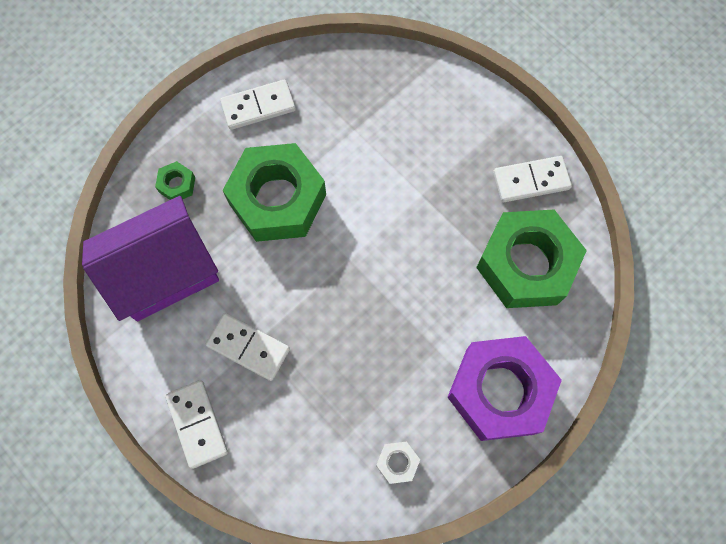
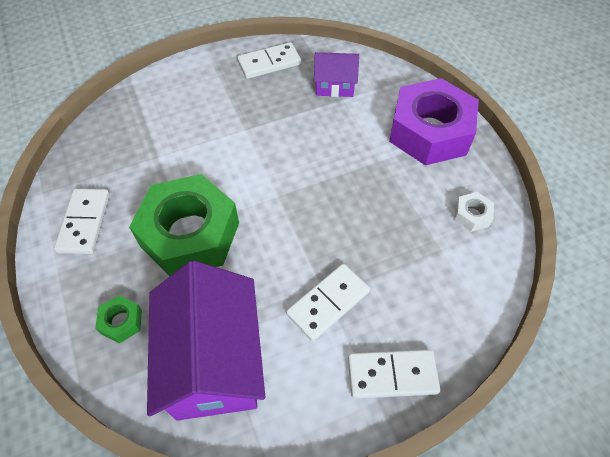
camera: 70 degrees left, 15 degrees down
(526, 264) = (334, 86): green nut -> purple house
(531, 181) = (269, 63): white domino -> white domino turned 60 degrees clockwise

